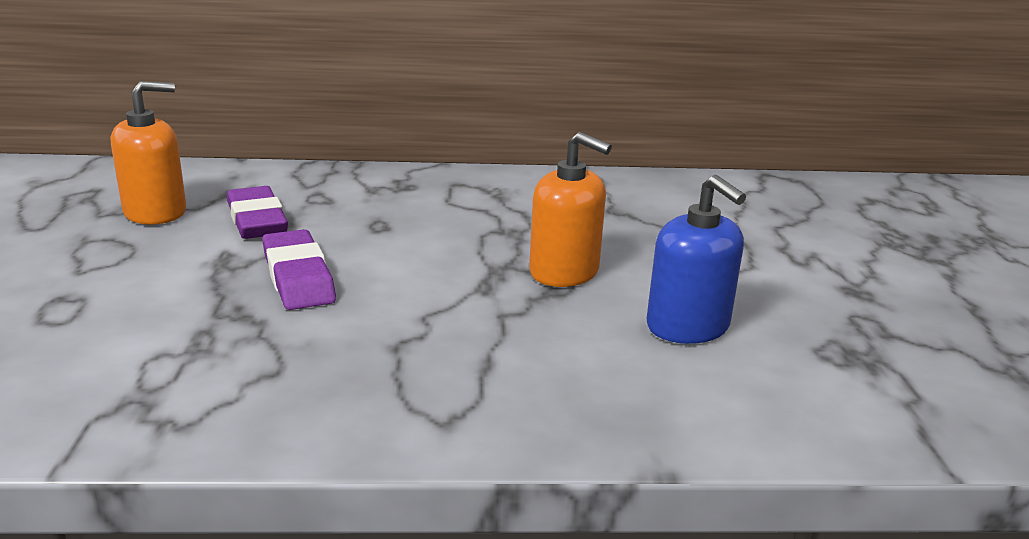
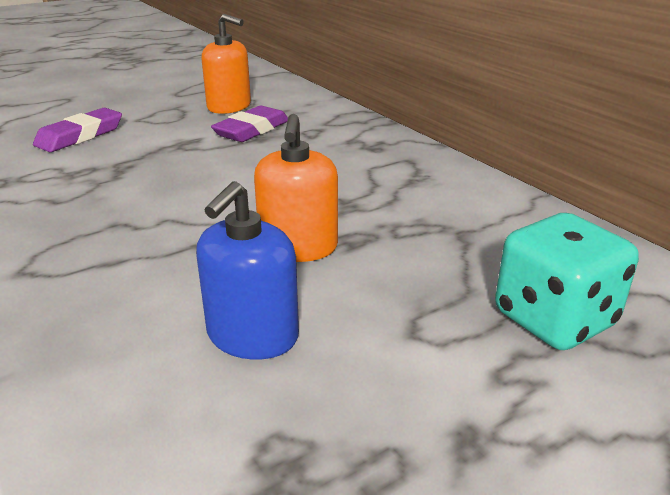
camera: 60 degrees right, 5 degrees up
(298, 277) = (184, 166): purple eraser -> purple eraser (80, 136)
(753, 225) = (554, 319): none -> turquoise dice

